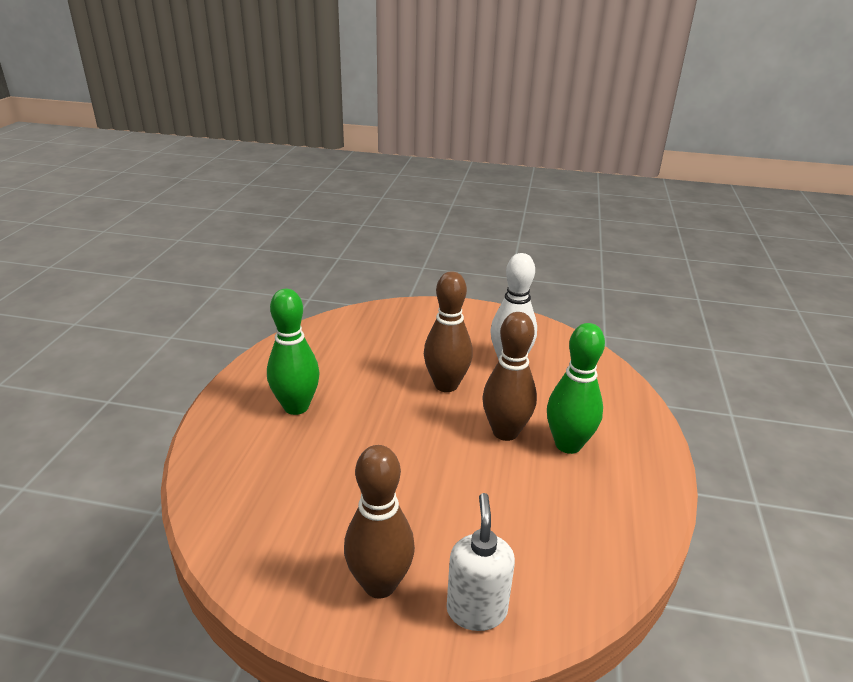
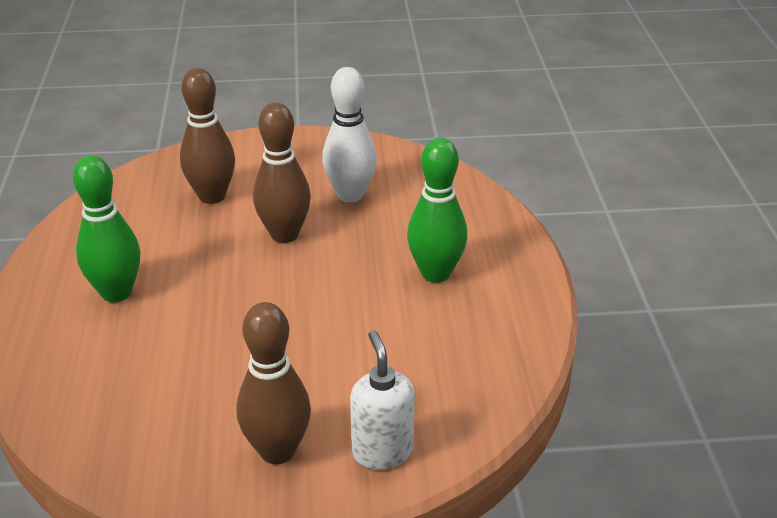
camera: 15 degrees left, 5 degrees up
(505, 432) = (365, 273): brown bowling pin -> brown bowling pin (212, 196)

